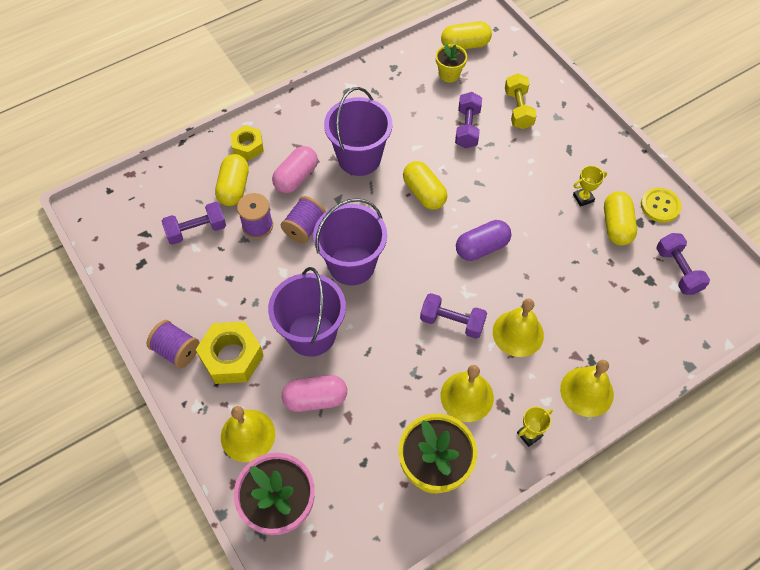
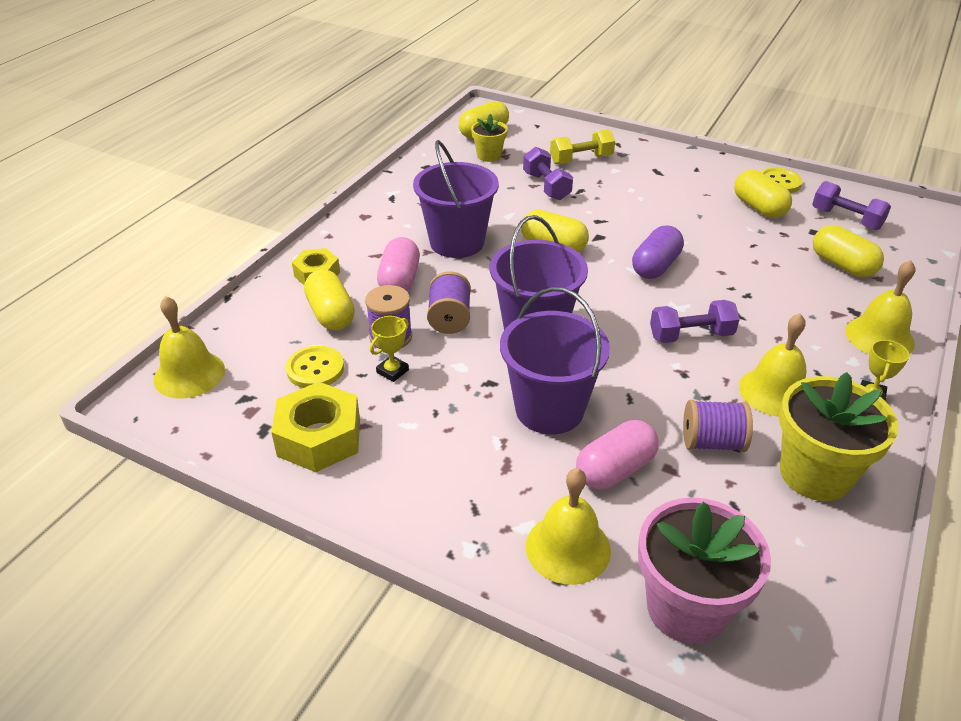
camera: 30 degrees left, 20 degrees down
(176, 350) = (390, 500): purple spool -> purple spool (712, 442)
(196, 230) = (315, 369): purple dumbbell -> yellow button
(231, 357) = (471, 474): yellow nut -> yellow nut (319, 437)
(518, 109) = (581, 159): yellow dumbbell -> yellow dumbbell turned 75 degrees counterclockwise
(518, 333) = (764, 318): yellow bell -> yellow bell (189, 374)
(583, 198) = (708, 199): yellow trophy -> yellow trophy (392, 371)
(626, 314) = (842, 265): none -> yellow capsule

